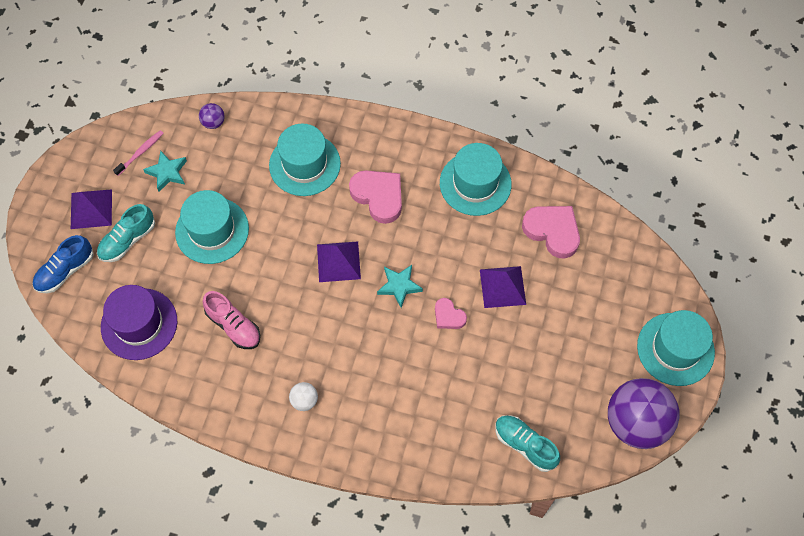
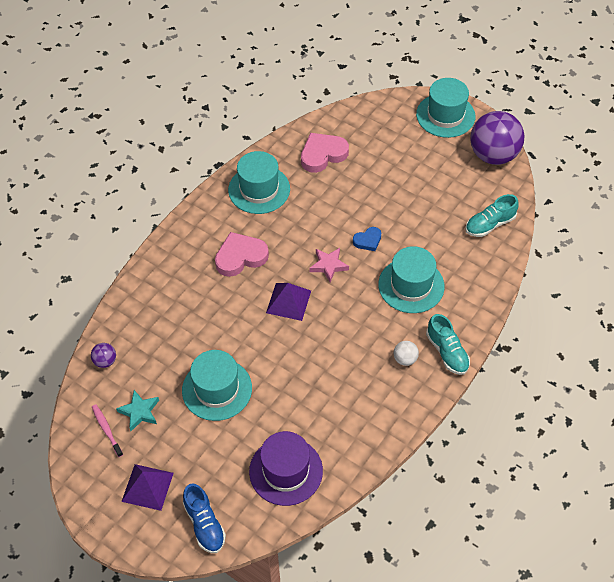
camera: 70 degrees left, 10 degrees down
(128, 240) = (196, 462): turquoise shoe -> turquoise shoe (447, 352)
(233, 326) = (317, 395): pink shoe -> none
(304, 164) = (184, 301): turquoise hat -> turquoise hat (411, 285)
(399, 286) = (328, 265): turquoise star -> pink star
(448, 316) = (368, 240): pink heart -> blue heart
(502, 286) = (356, 199): purple pyramid -> none

